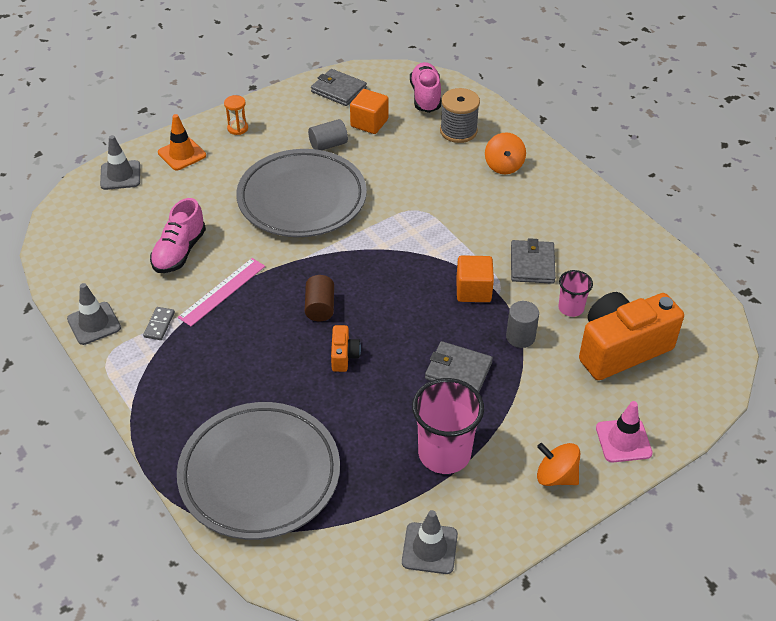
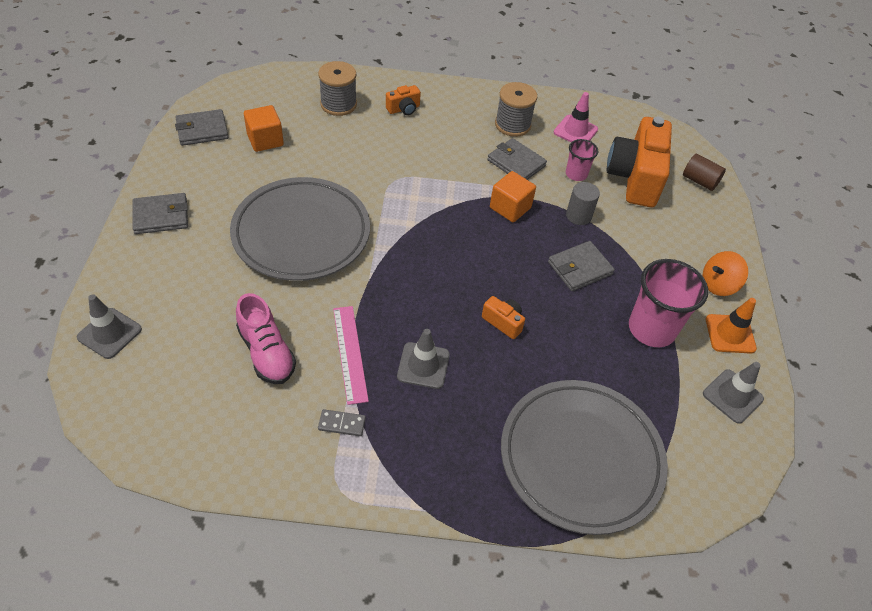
camera: 55 degrees left, 5 degrees up
(94, 323) = (286, 475): grey traffic cone -> grey traffic cone (423, 365)
(159, 325) = (342, 424): grey domino -> grey domino turned 45 degrees counterclockwise
(182, 154) = (142, 272): orange traffic cone -> orange traffic cone (730, 334)
(237, 128) = (161, 216): orange hourglass -> grey wallet
(320, 307) = (436, 302): brown cylinder -> brown cylinder (699, 181)
(328, 145) = (258, 178): grey cylinder -> none
(425, 97) = (278, 94): pink shoe -> none
(504, 166) = (403, 109): orange spinning top -> orange camera
(577, 235) = (512, 125): none -> grey spool
(623, 440) = (713, 232): pink traffic cone -> pink traffic cone (575, 131)

